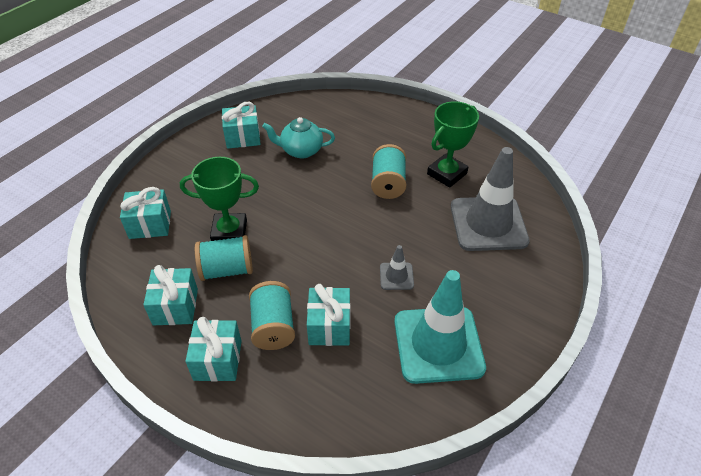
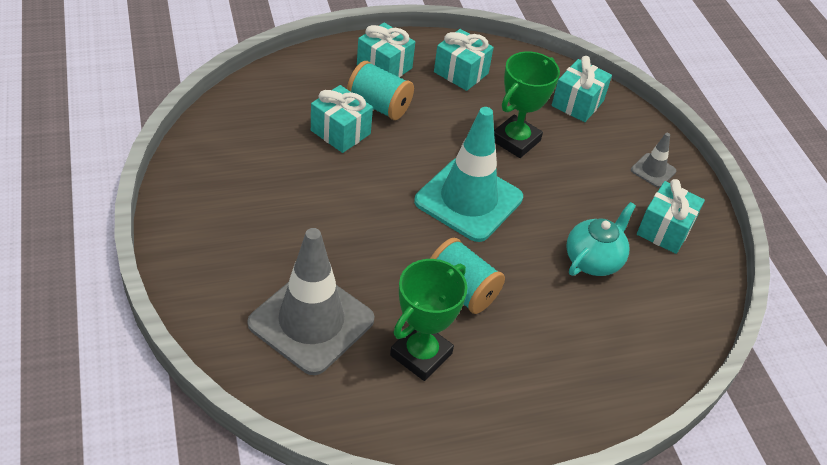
camera: 125 degrees right, 0 degrees up
(227, 270) = (469, 115): turquoise spool -> none
(396, 276) = (337, 203): grey traffic cone -> grey traffic cone (653, 170)
(438, 344) = (244, 175): turquoise traffic cone -> turquoise traffic cone (468, 200)
(447, 174) = (421, 354): green trophy -> green trophy turned 45 degrees clockwise

